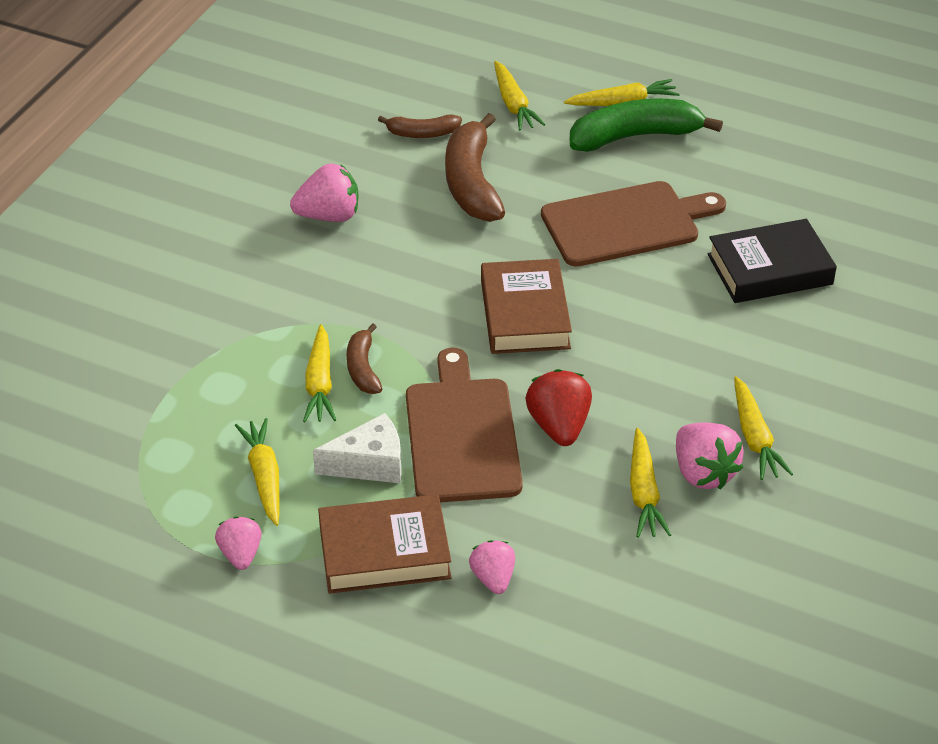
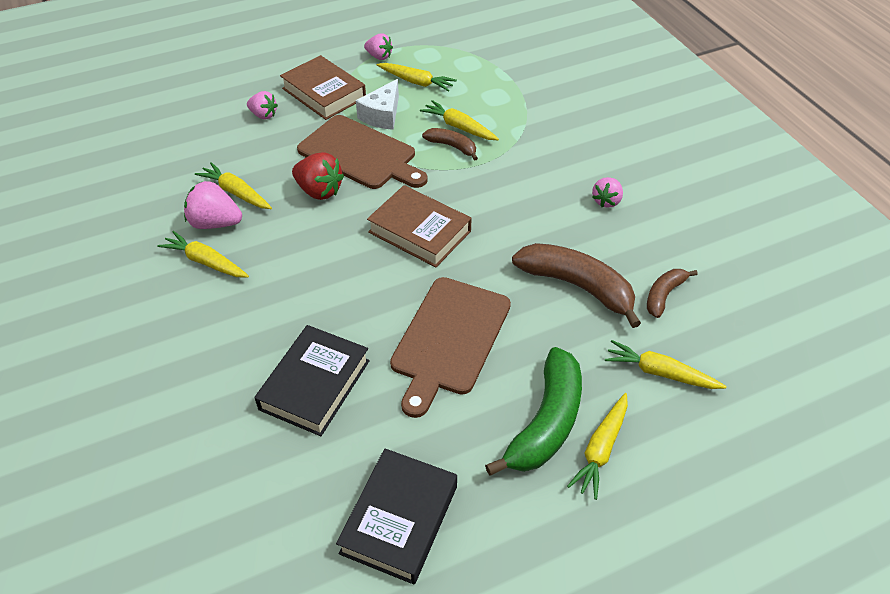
camera: 130 degrees right, 5 degrees up
(329, 216) = (606, 201): pink strawberry -> pink strawberry, size x0.65
(384, 552) = (324, 93): brown book -> brown book turned 75 degrees counterclockwise
(803, 162) = (399, 519): none -> black book

